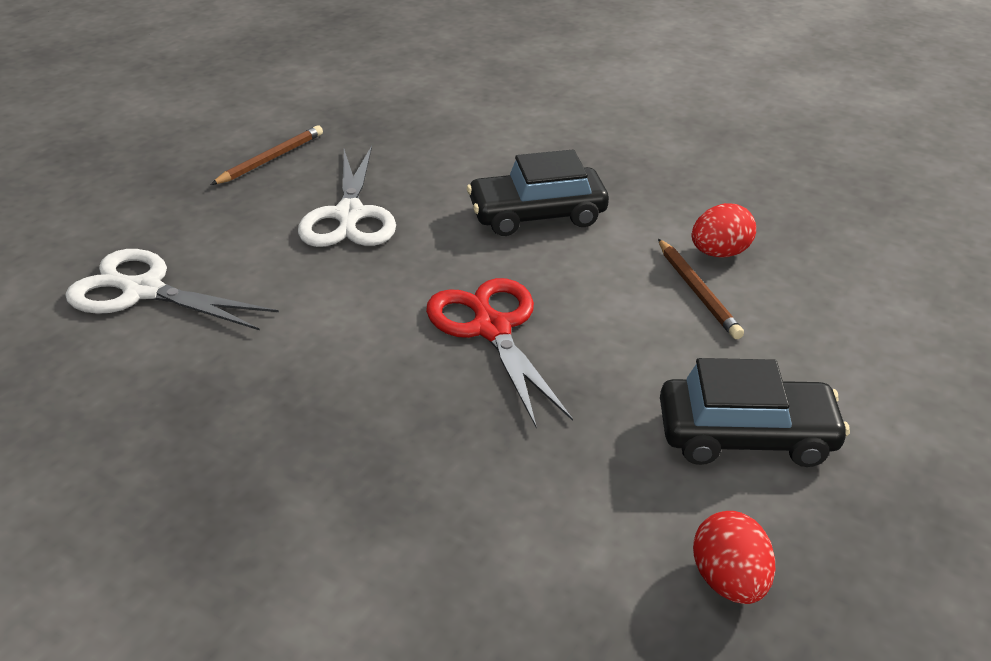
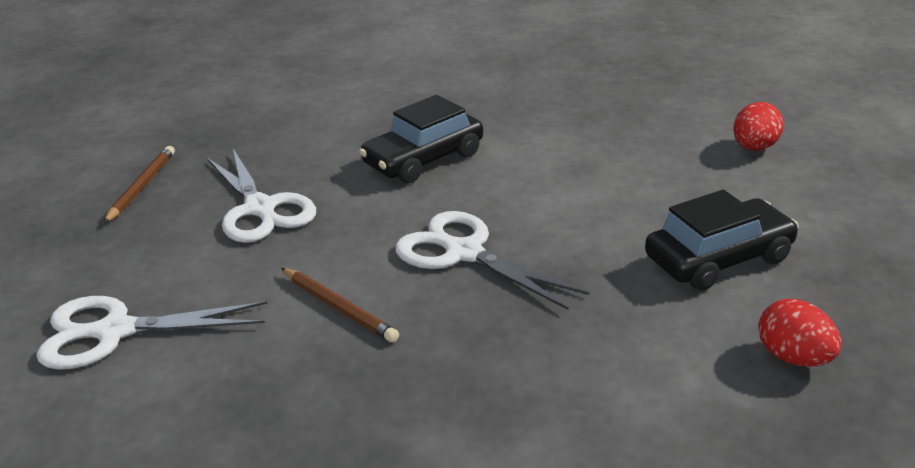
camera: 25 degrees left, 5 degrees down
(491, 328) = (463, 253): red scissors -> white scissors
(697, 291) = (597, 174): brown pencil -> brown pencil (339, 307)
(719, 253) = (589, 143): red egg -> red egg (755, 148)

